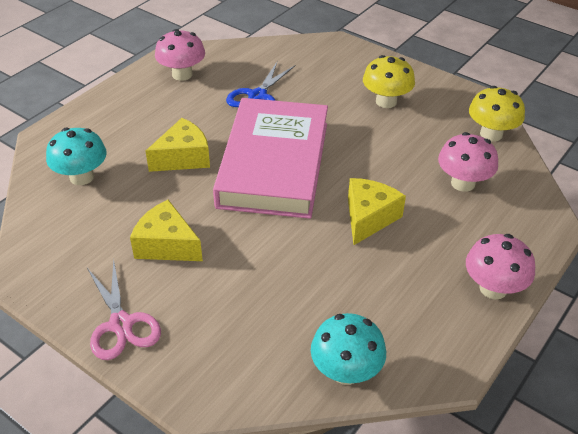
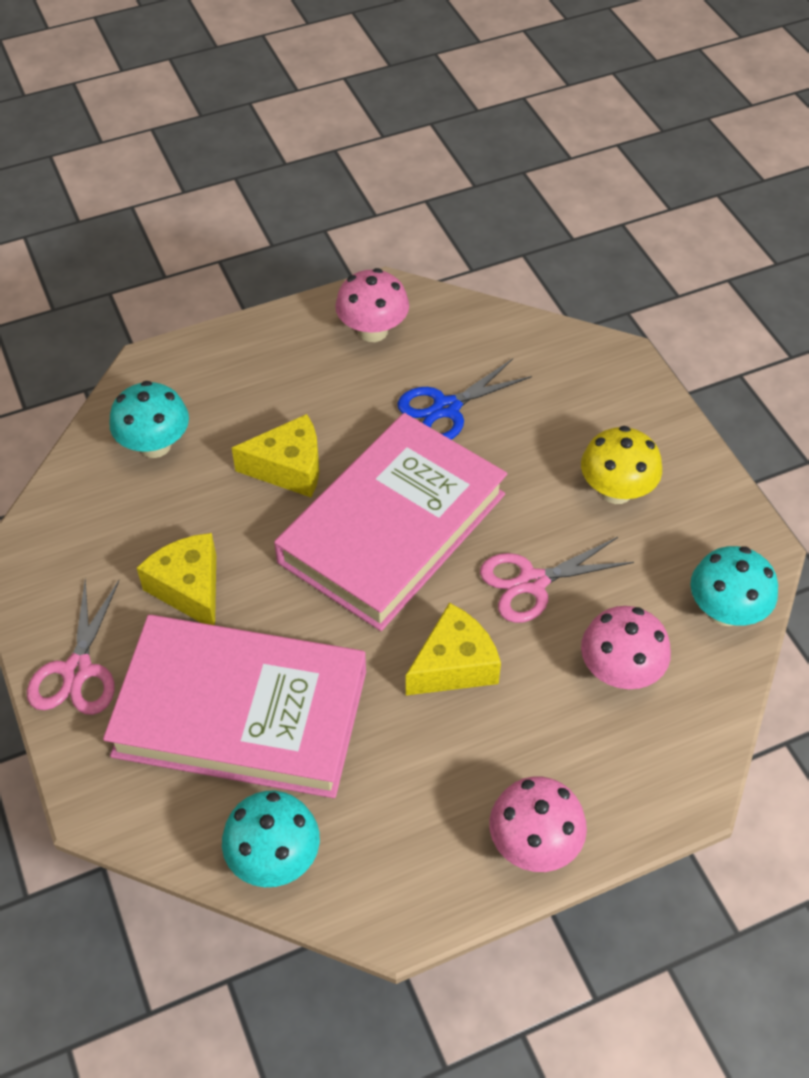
camera: 30 degrees right, 10 degrees up
(257, 299) = (241, 713): none -> pink book
(378, 160) = (533, 582): none -> pink scissors
(491, 134) = (725, 611): yellow mushroom -> turquoise mushroom

